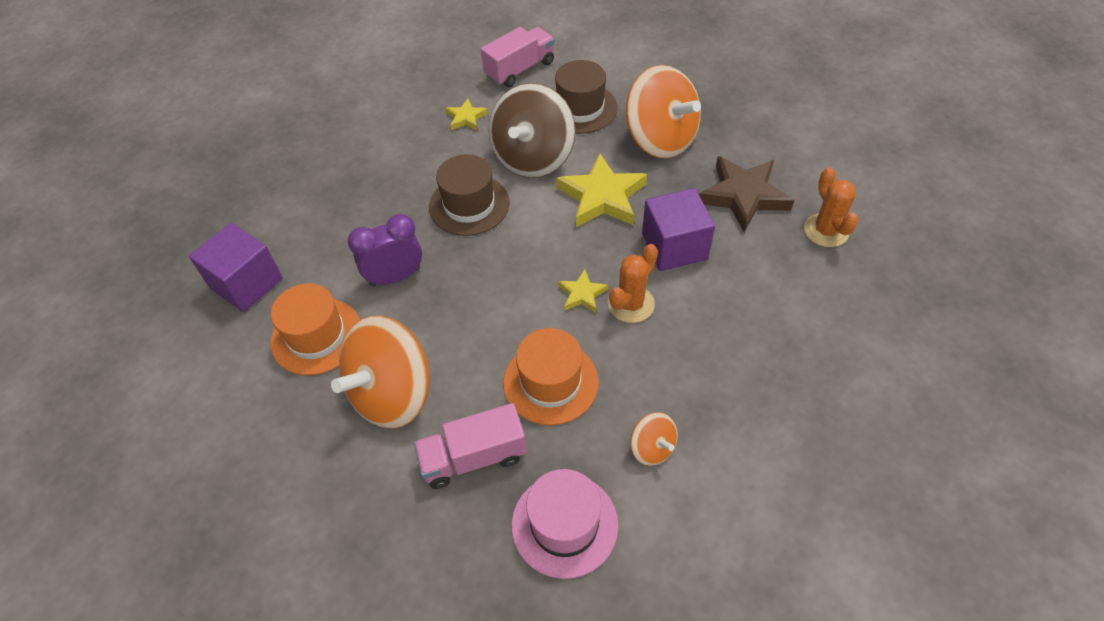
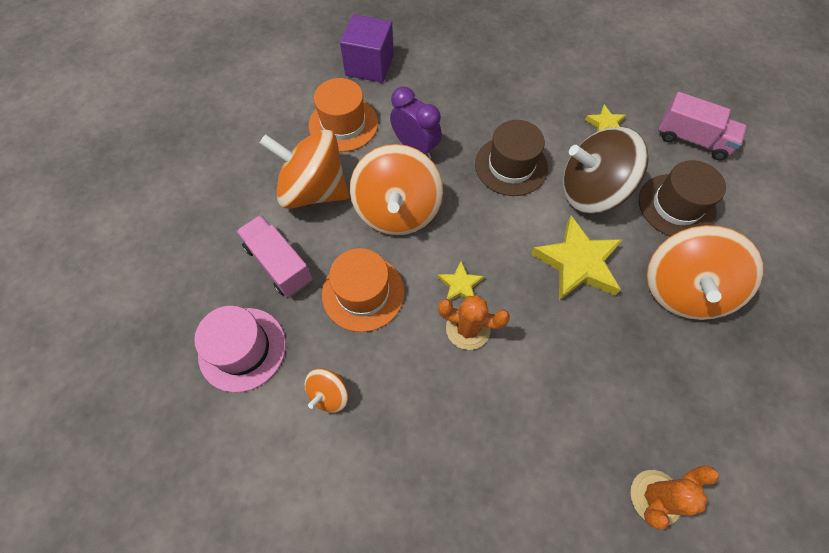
camera: 65 degrees right, 10 degrees up
(467, 320) = (397, 211): none -> orange spinning top
(674, 246) = (552, 345): purple cube -> none
(743, 196) = (654, 394): brown star -> none

